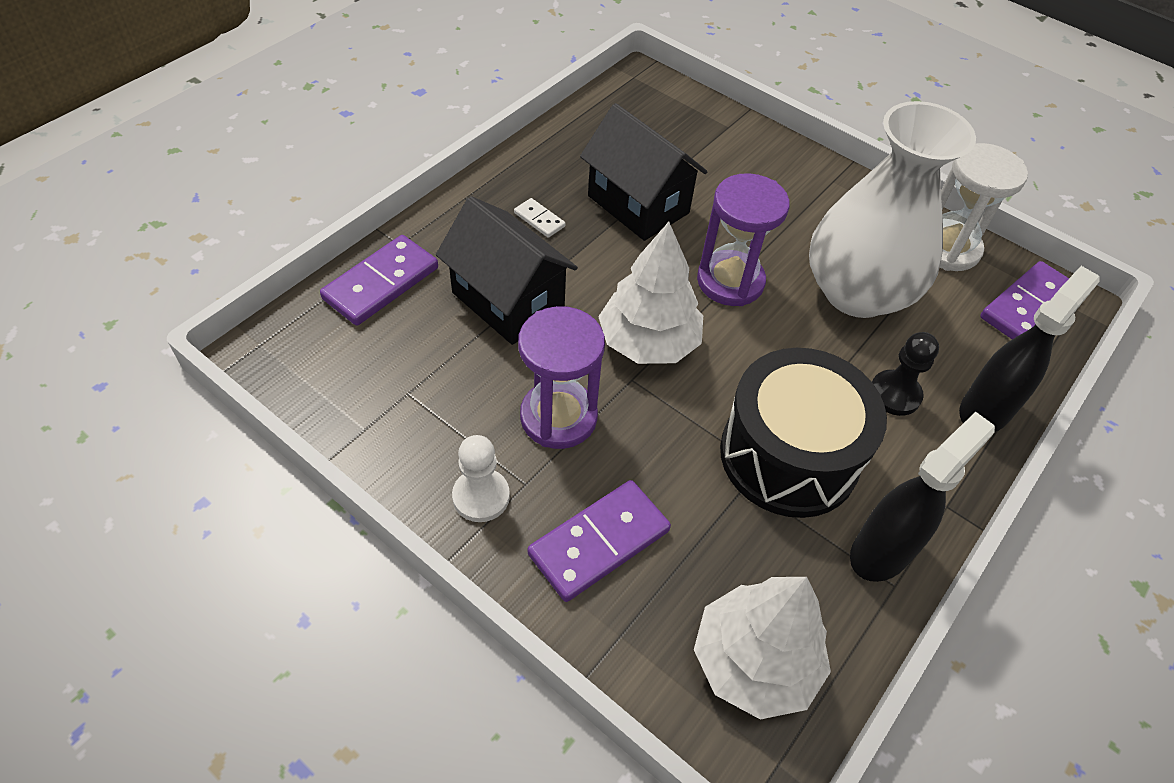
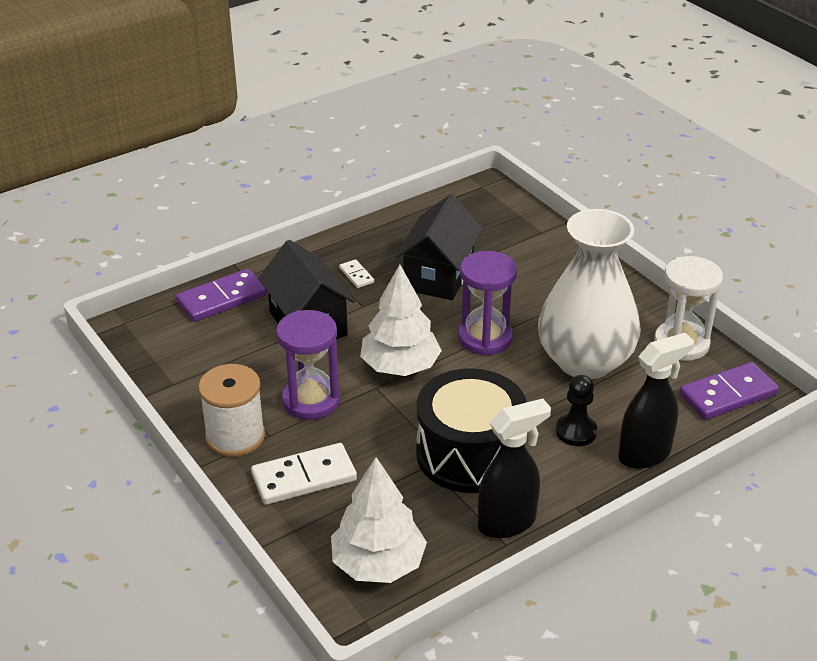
camera: 20 degrees right, 15 degrees down
(481, 496) = (235, 436): white pawn -> white spool
(599, 542) = (304, 477): purple domino -> white domino
(638, 204) = (439, 276): black house -> black house turned 45 degrees clockwise

